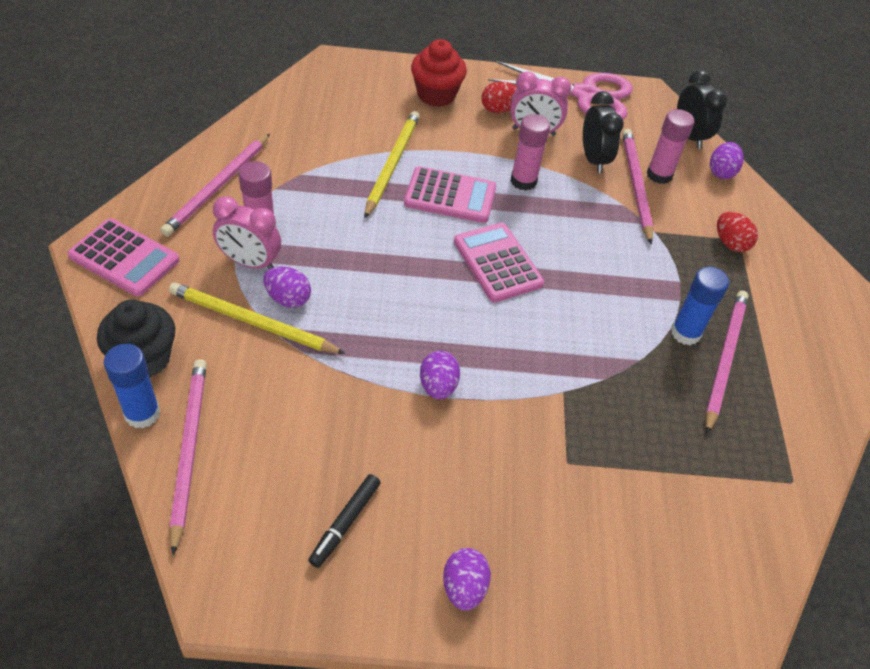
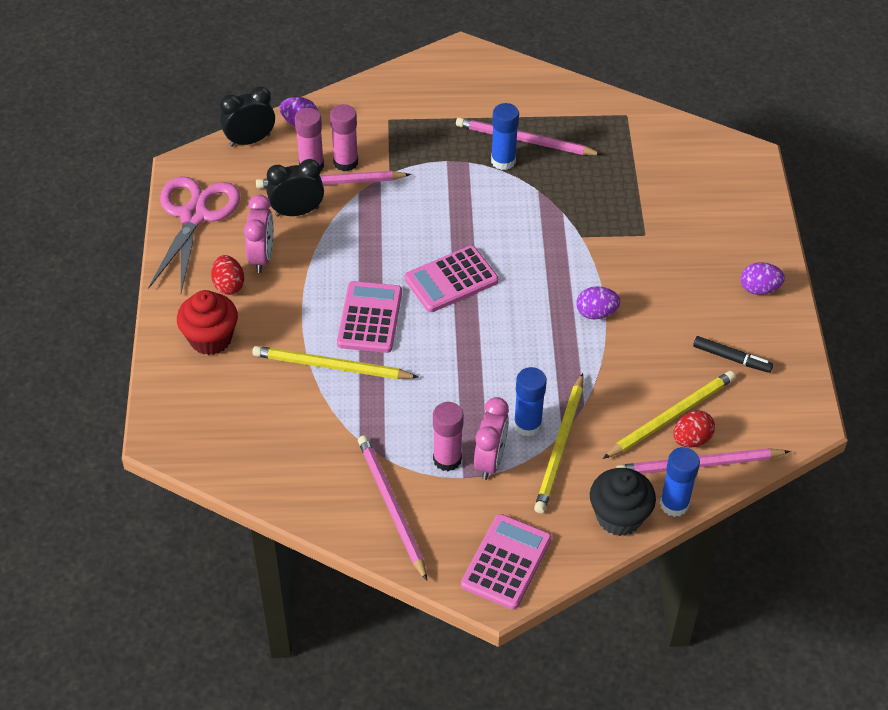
camera: 90 degrees left, 0 degrees up
(218, 187) = (391, 506): pink pencil -> pink pencil turned 135 degrees counterclockwise
(267, 435) = (671, 416): none -> yellow pencil
(288, 298) = (527, 425): purple egg -> blue glue stick
(523, 181) = (338, 264): pink glue stick -> pink glue stick (345, 162)
(730, 243) = (394, 125): red egg -> red egg (691, 439)

